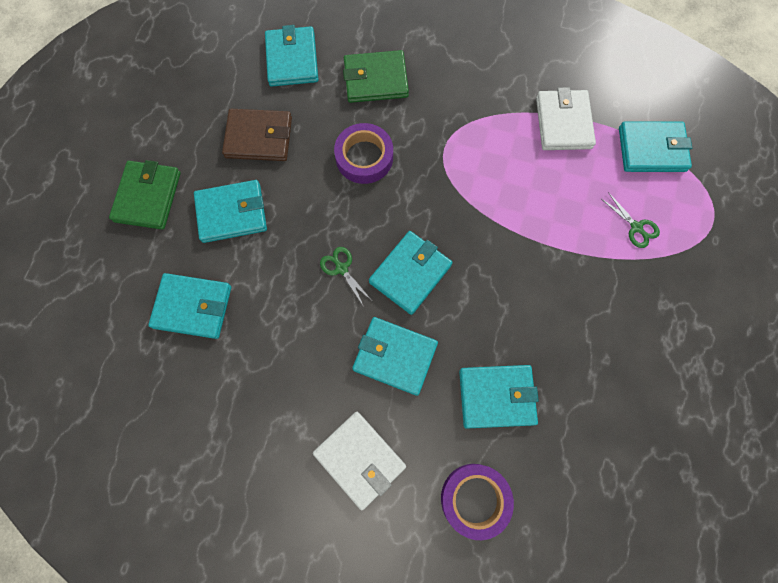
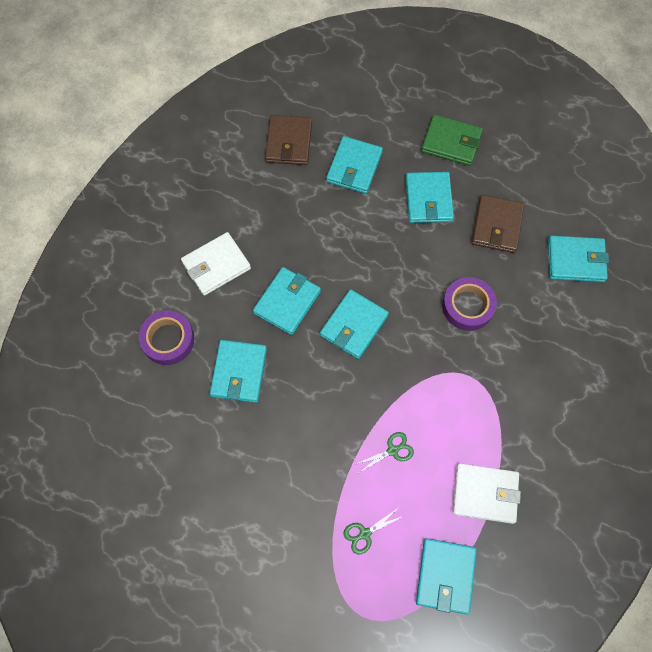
camera: 100 degrees right, 5 degrees down
(160, 399) = (289, 142): none -> brown wallet
(341, 268) = (367, 274): green scissors -> green scissors (392, 450)
(375, 80) = (548, 328): green wallet -> none
(410, 273) = (354, 325): turquoise wallet -> turquoise wallet turned 75 degrees clockwise

